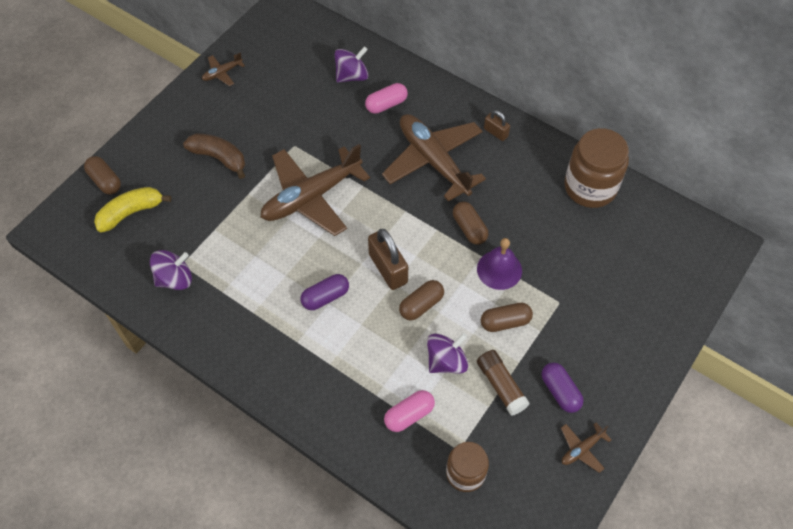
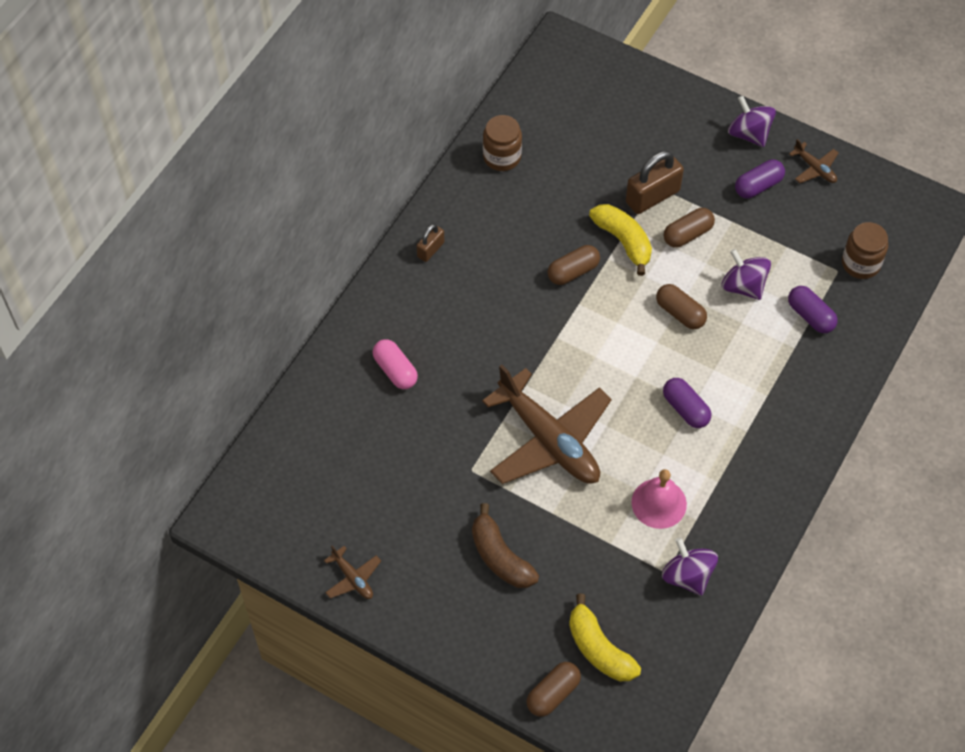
camera: 95 degrees left, 0 degrees up
(219, 158) = (500, 557): brown banana -> brown banana turned 60 degrees counterclockwise
(242, 266) = (659, 503): none -> pink bell
(352, 76) = (348, 415): purple spinning top -> purple spinning top (749, 134)
(388, 268) = (638, 349): brown padlock -> brown padlock (652, 196)
(409, 415) = (810, 316): pink capsule -> purple capsule
(433, 161) = (480, 313): brown plane -> none
(499, 269) = (623, 241): purple bell -> yellow banana
(501, 386) = (762, 236): brown glue stick -> none
(505, 322) = (687, 234): brown capsule -> brown capsule turned 75 degrees clockwise
(590, 187) = (502, 157): brown jar -> brown jar, size x0.62

